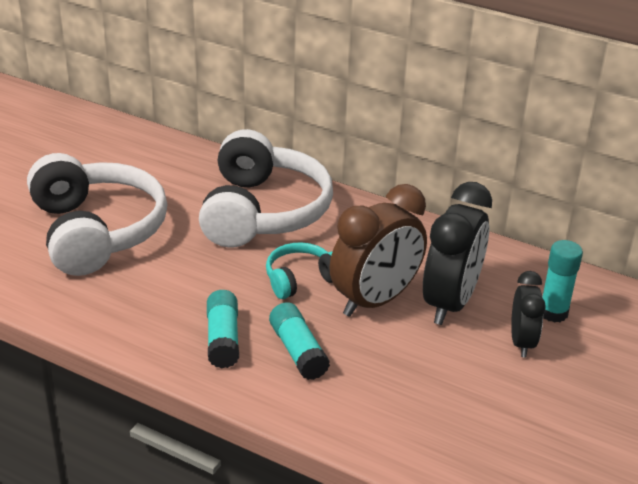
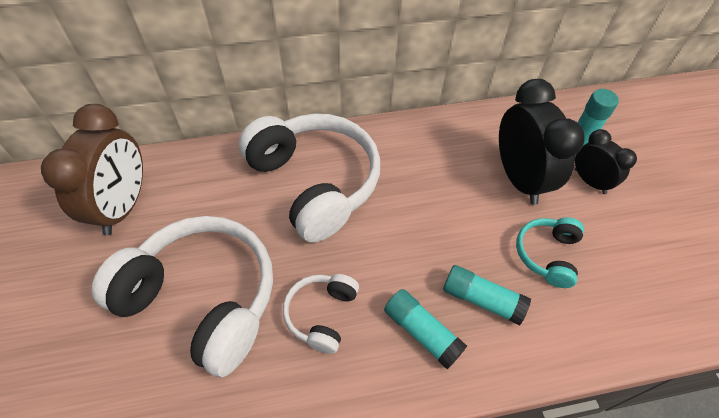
camera: 40 degrees left, 20 degrees up
(164, 286) = (322, 314): none -> white headphones
(301, 280) = (411, 229): turquoise headphones -> turquoise headphones (547, 255)
(375, 301) = (476, 211): brown clock -> brown clock (123, 206)

